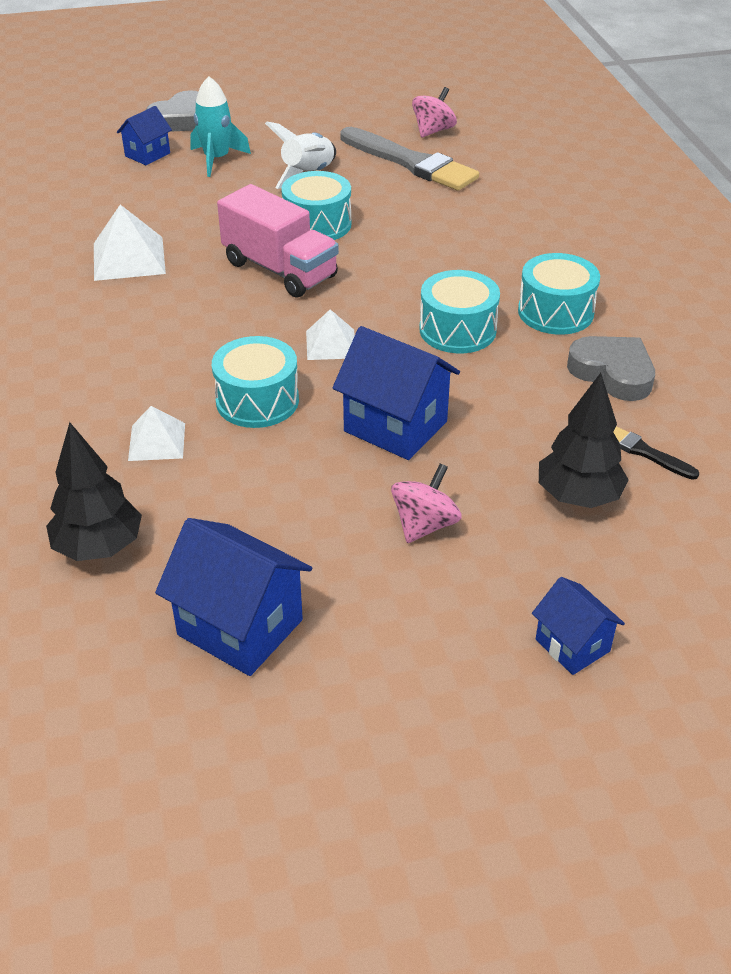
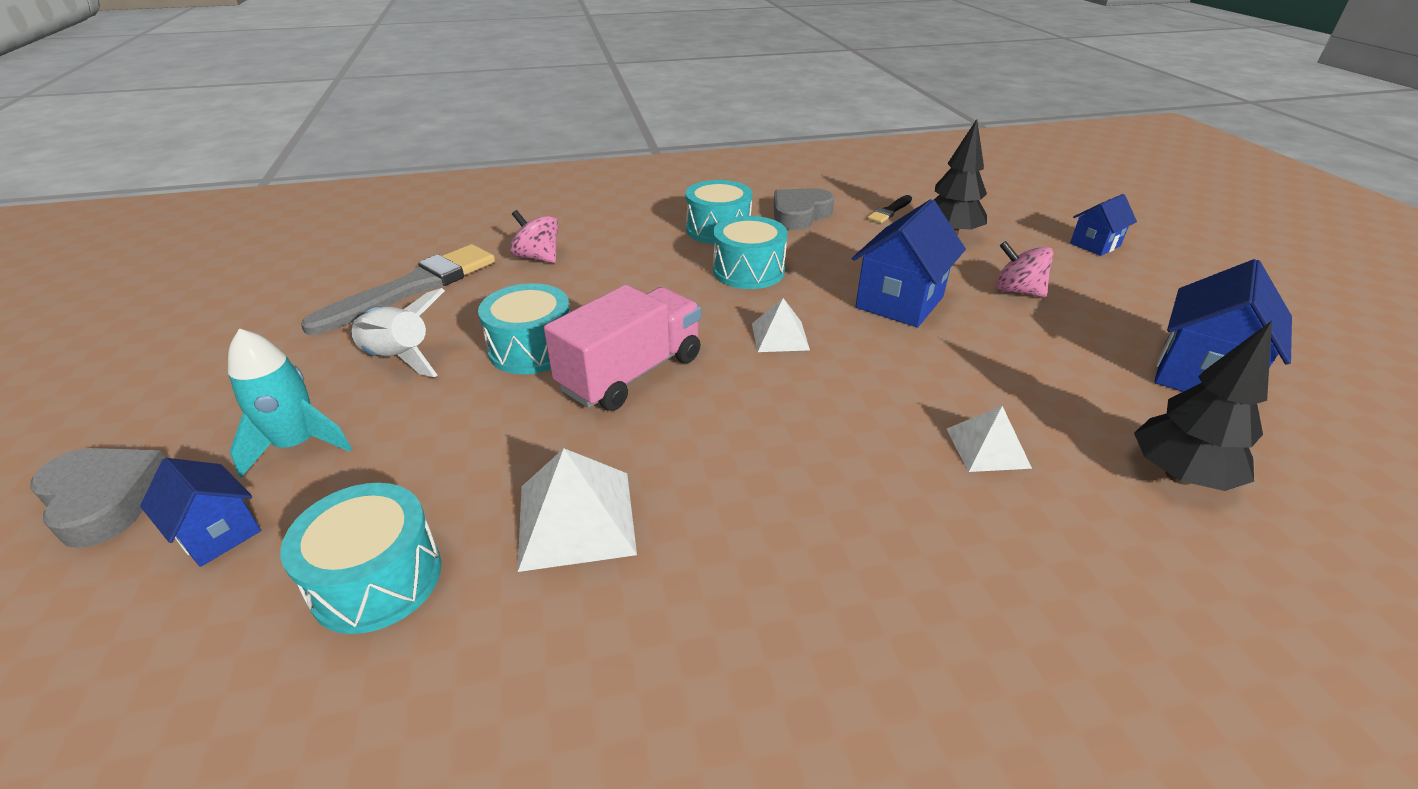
camera: 90 degrees left, 5 degrees down
(257, 401) = (889, 379): turquoise drum -> turquoise drum (377, 579)
(433, 131) = (343, 273): pink spinning top -> pink spinning top (538, 258)

